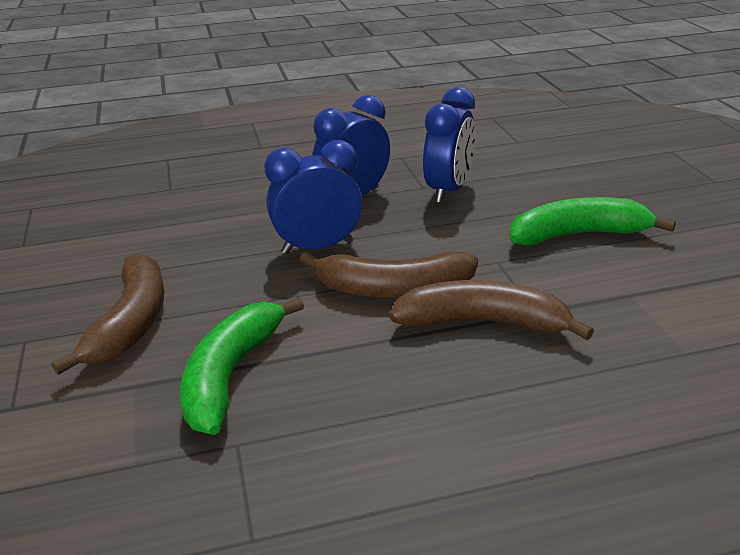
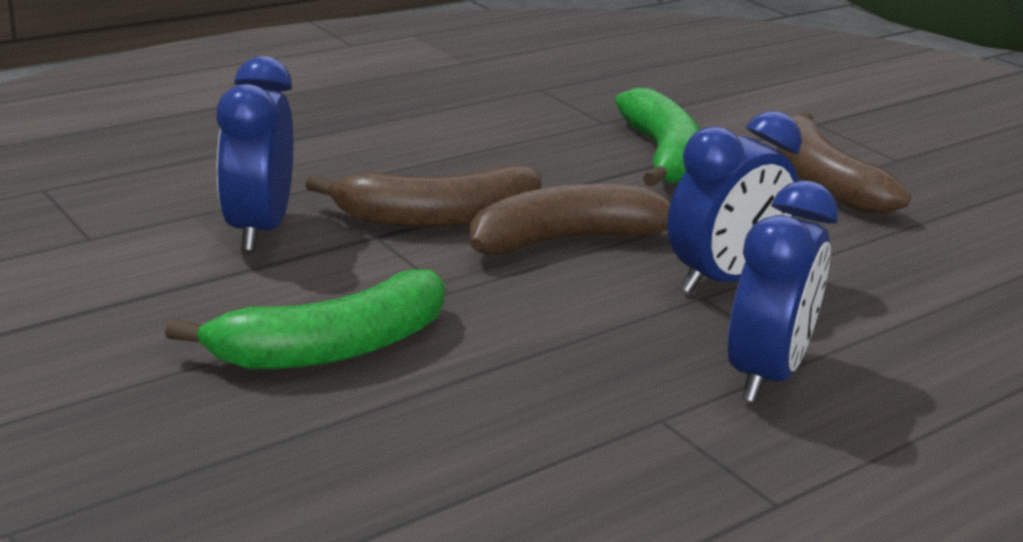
camera: 155 degrees right, 5 degrees down
(448, 191) = (604, 415): blue clock -> blue clock (258, 230)

